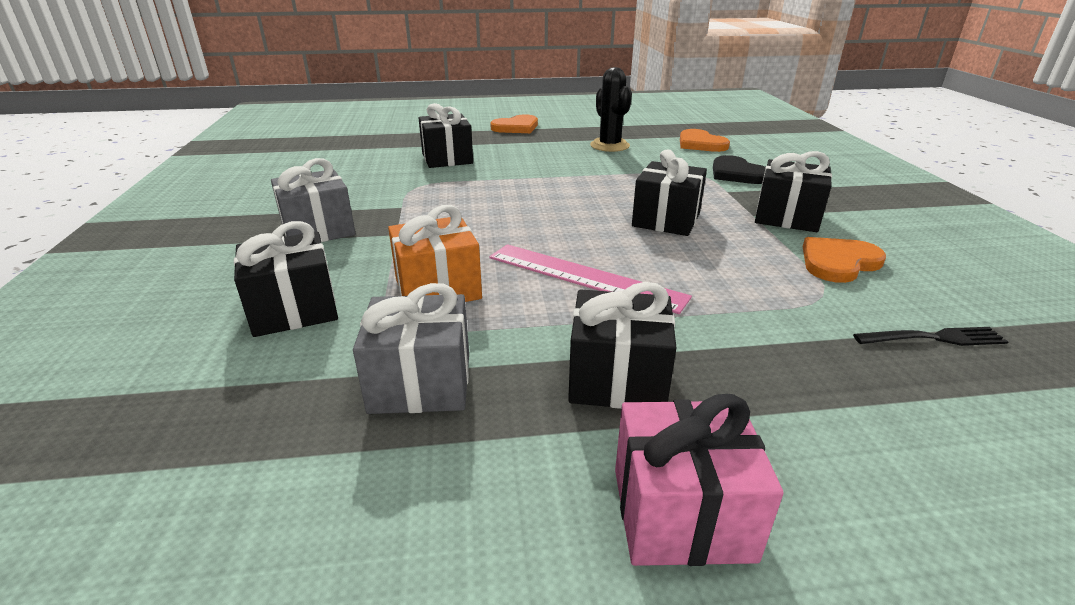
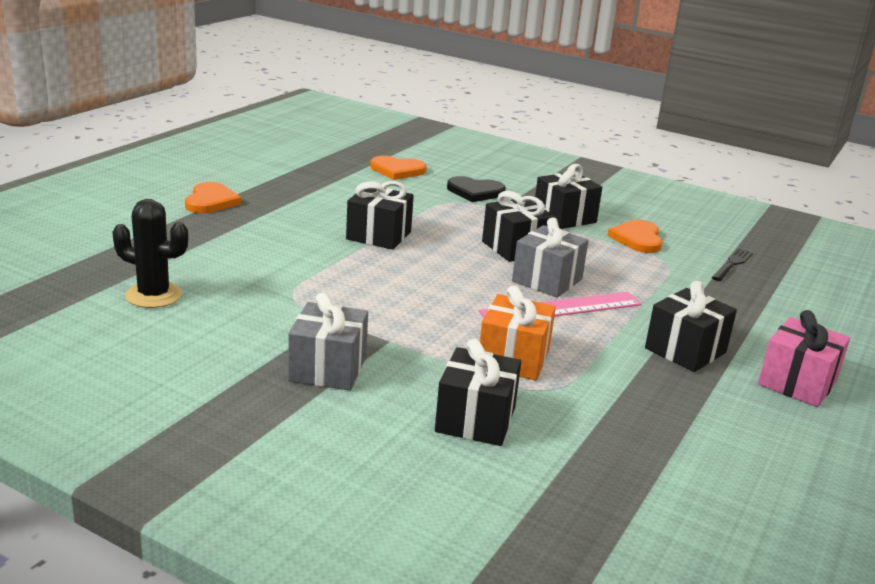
camera: 55 degrees left, 5 degrees down
(421, 382) = (629, 405): grey gift -> grey gift (547, 280)
(447, 158) = (241, 259): black gift -> black gift (378, 236)
(609, 146) = (339, 195): black cactus -> black cactus (154, 295)

